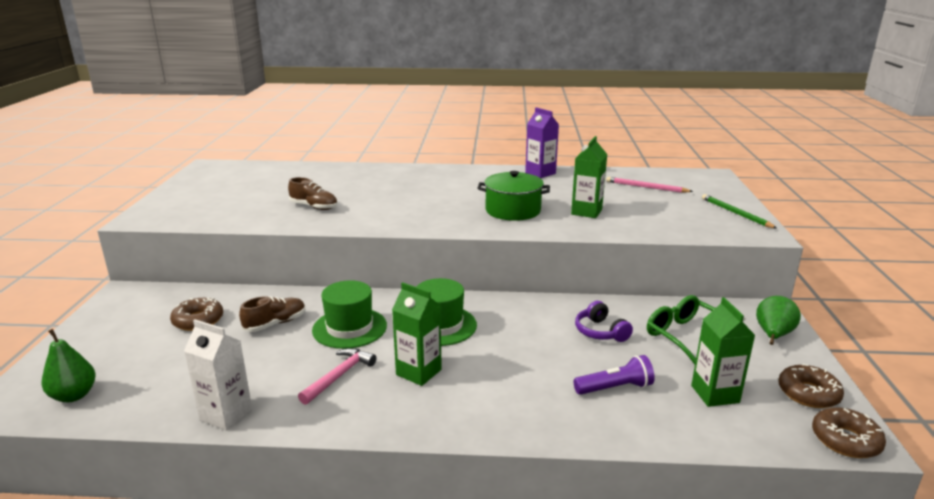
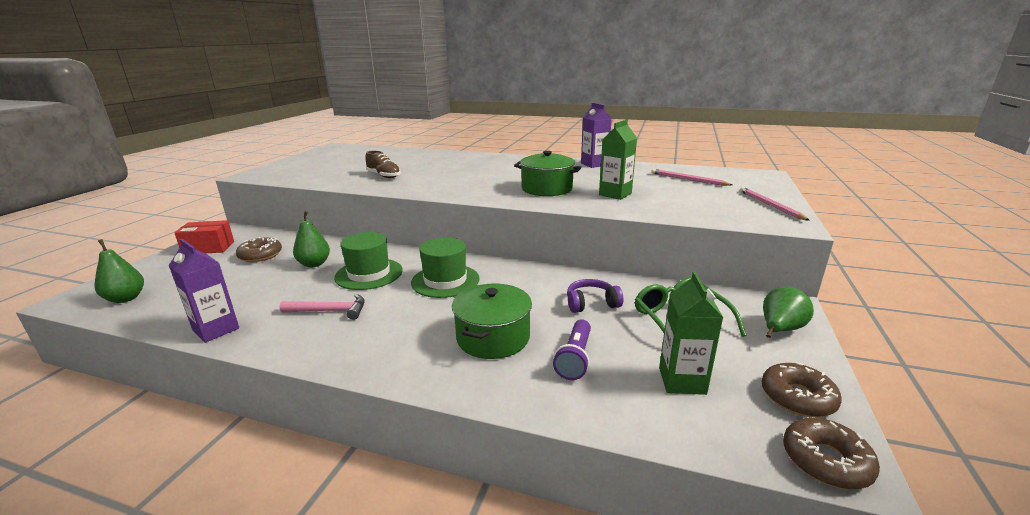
camera: 15 degrees right, 0 degrees up
(120, 318) = (208, 248): none -> red box
(226, 415) = (216, 329): white carton -> purple carton
(275, 323) = (314, 264): brown shoe -> green pear
(339, 376) = (330, 311): pink hammer -> pink hammer turned 45 degrees clockwise
(418, 372) = (398, 317): green carton -> none
(528, 379) = (493, 337): none -> green pot
(600, 332) = (591, 303): purple headphones -> purple headphones turned 90 degrees clockwise
(615, 388) = (575, 358): purple flashlight -> purple flashlight turned 105 degrees clockwise
(735, 213) = (770, 205): green pencil -> pink pencil

